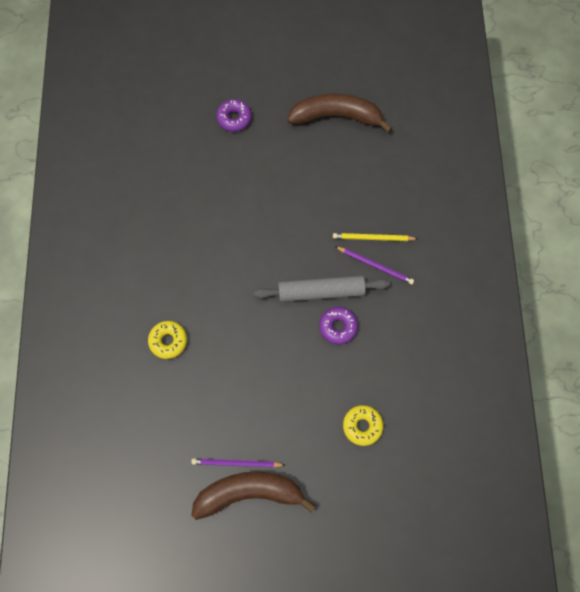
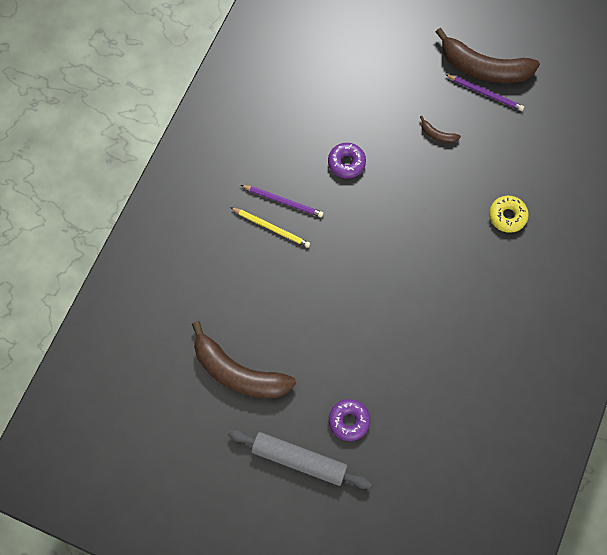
camera: 155 degrees left, 0 degrees up
(265, 395) = (437, 135): none -> brown banana
(321, 292) = (346, 200): grey rolling pin -> grey rolling pin (299, 459)
(362, 426) = (366, 77): yellow donut -> none
(375, 266) = (283, 201): purple pencil -> purple pencil turned 150 degrees clockwise

